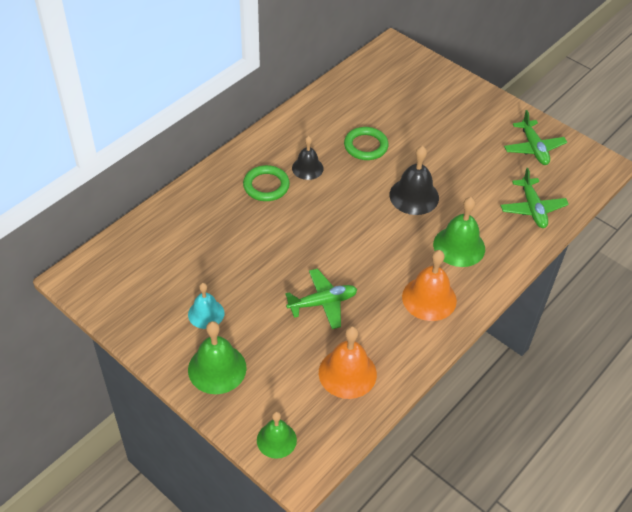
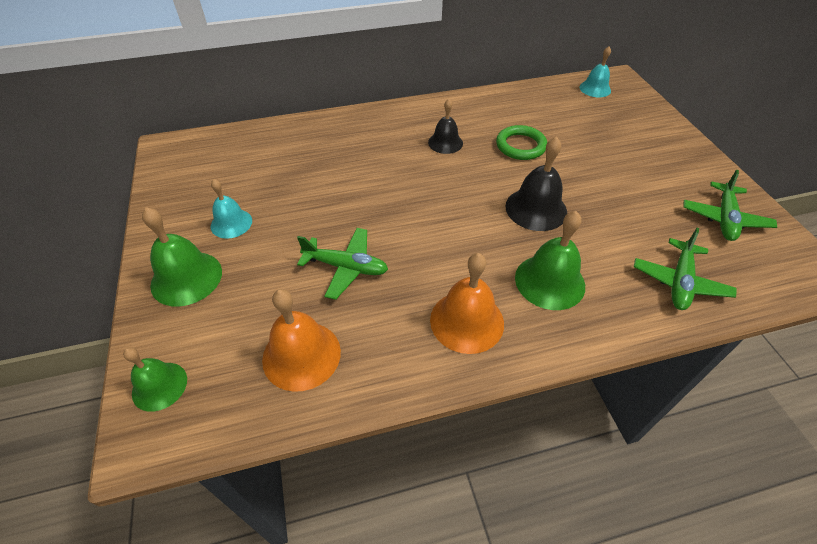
camera: 35 degrees right, 0 degrees up
(266, 186) = (393, 142): green ring -> none
(383, 65) = (595, 89): none -> turquoise bell

